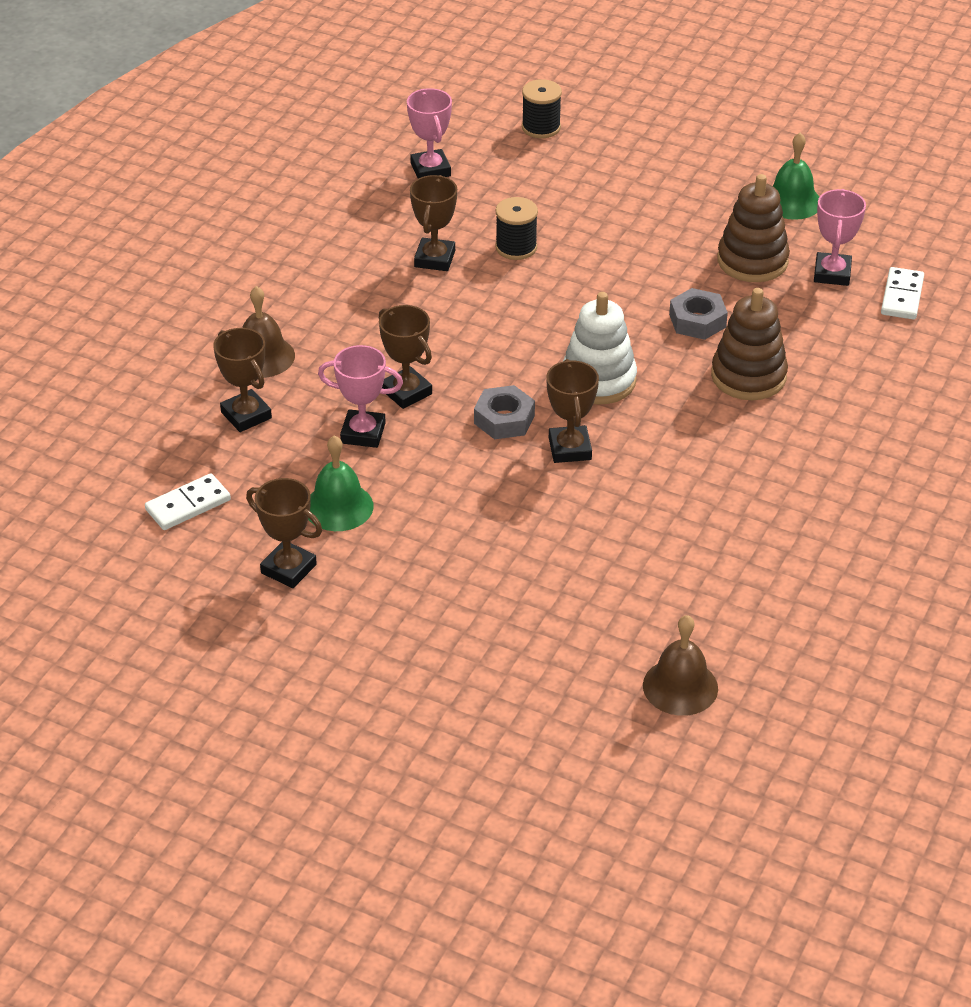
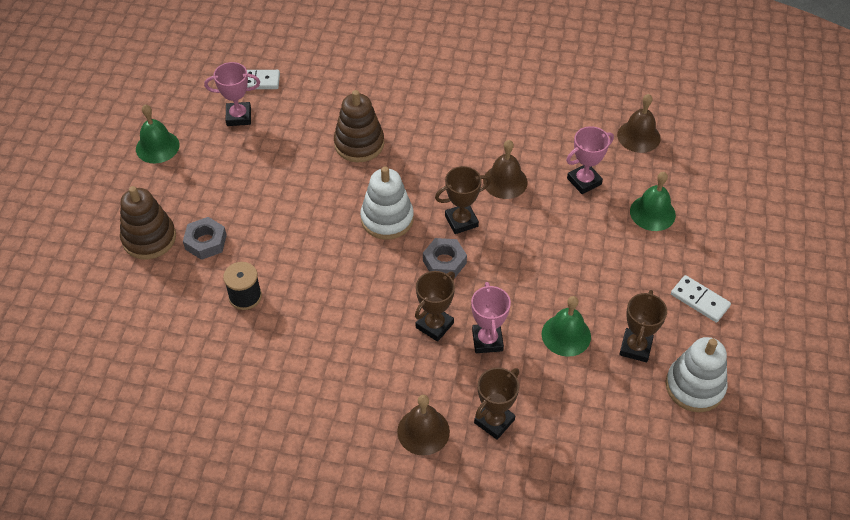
camera: 105 degrees left, 10 degrees up
(188, 505) = (602, 428): white domino -> white domino (700, 300)
(202, 610) = (694, 386): none -> white stacking toy
(430, 170) = (147, 378): pink trophy -> pink trophy (584, 181)
(435, 259) = (271, 346): brown trophy -> none
(514, 656) = (652, 213): none -> green bell
(541, 127) = (75, 314): black spool -> none
(630, 508) = (505, 181): none -> brown bell
(697, 321) = (308, 177): grey nut -> grey nut (206, 242)
(752, 261) = (233, 158): brown stacking toy -> brown stacking toy (149, 238)

